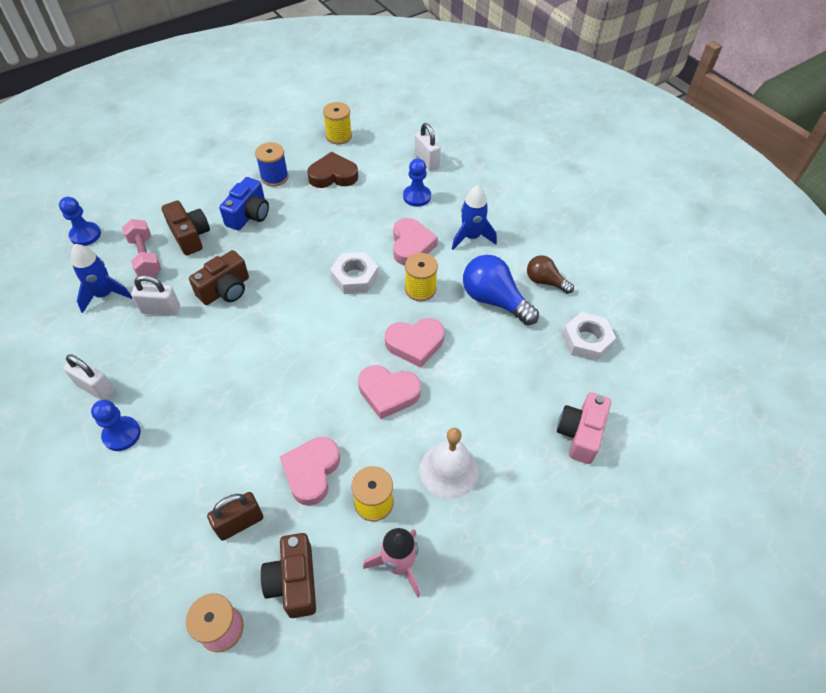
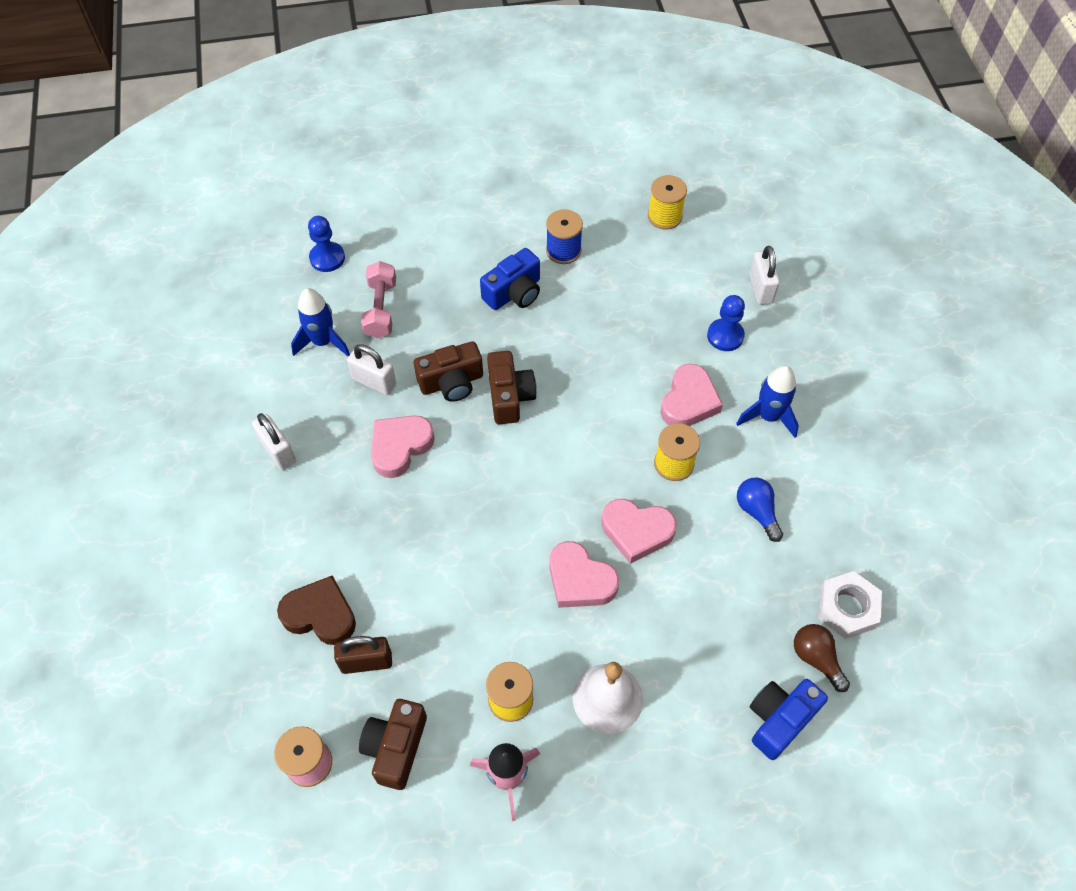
camera: 25 degrees right, 5 degrees up
(122, 434) = (286, 515): blue pawn -> none
(190, 236) = (438, 298): brown camera -> brown camera (509, 396)
(311, 472) = (460, 637): pink heart -> pink heart (400, 447)
(333, 175) = (634, 271): brown heart -> brown heart (320, 614)
(354, 277) = (603, 420): white nut -> none
(494, 300) = (757, 512): blue light bulb -> blue light bulb, size x0.60
(545, 281) = (833, 511): brown light bulb -> brown light bulb (816, 659)
(580, 434) = (779, 720): pink camera -> blue camera

